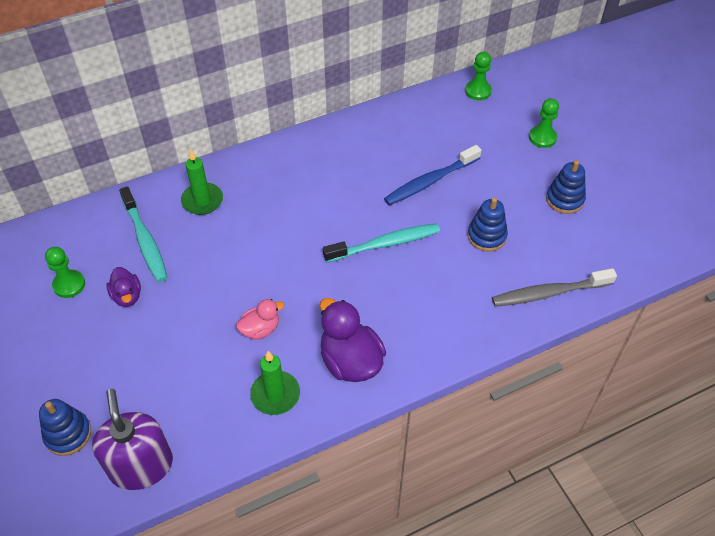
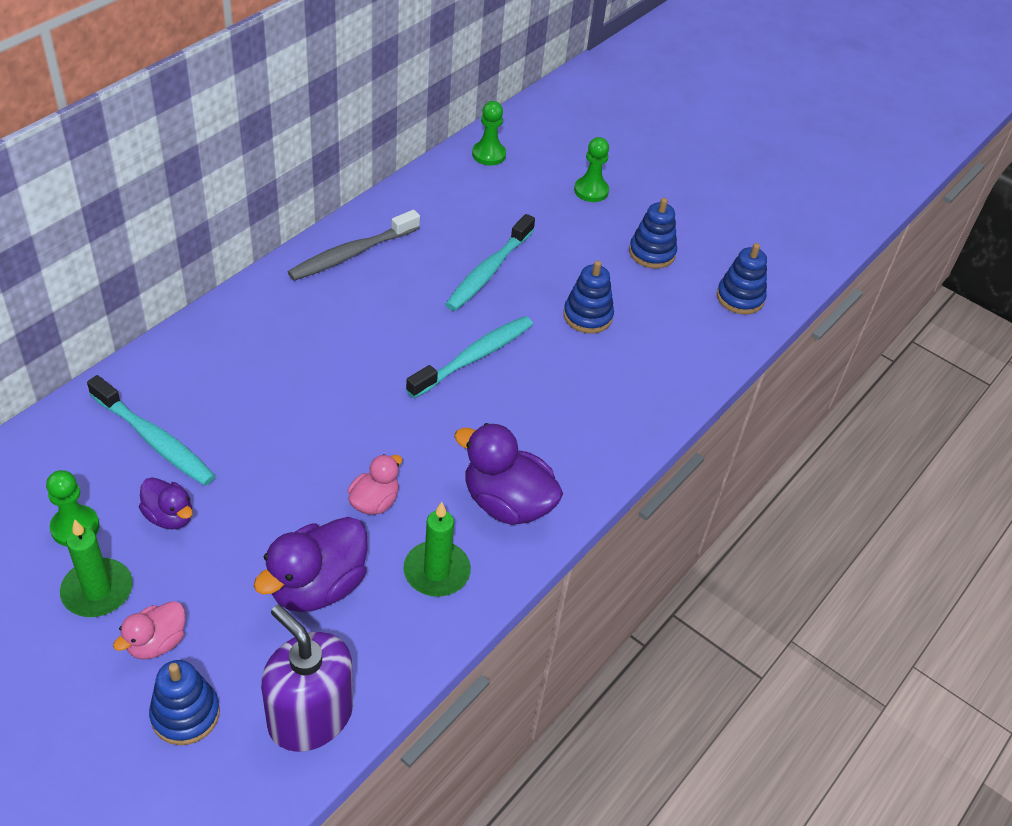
camera: 30 degrees left, 5 degrees down
(76, 379) = (156, 643): none -> pink duck
(192, 377) = (317, 586): none -> purple duck
(202, 201) = (207, 369): green candle -> green candle (97, 590)
(430, 181) = (488, 271): blue toothbrush -> turquoise toothbrush
(549, 293) = (689, 359): grey toothbrush -> grey toothbrush (351, 254)
(618, 255) = (740, 298): none -> blue stacking toy

